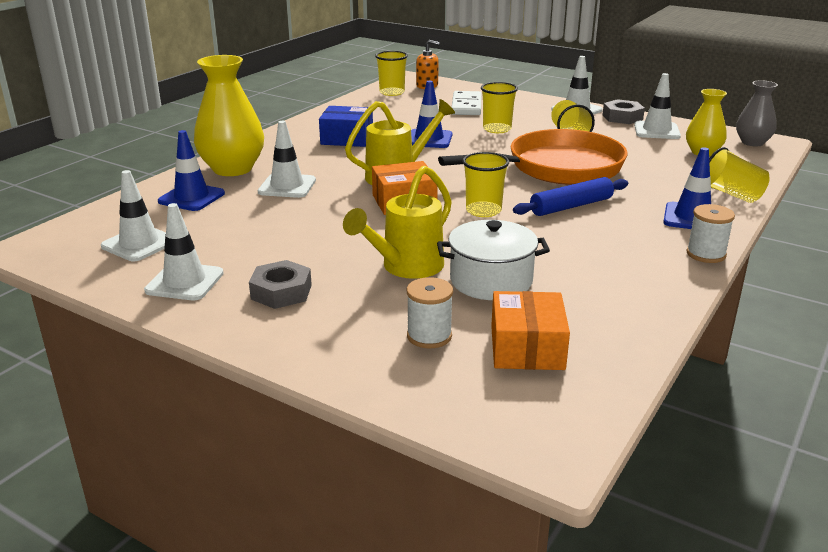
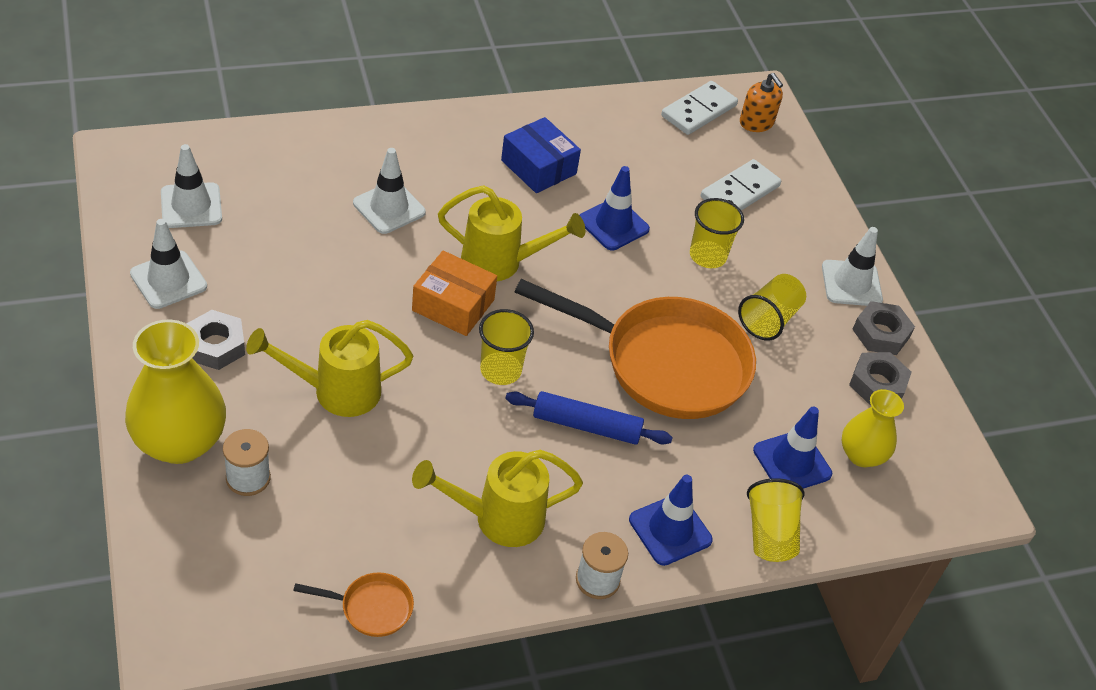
camera: 35 degrees right, 20 degrees up
(191, 197) = (297, 168): blue traffic cone -> blue traffic cone (792, 462)
(232, 169) = (378, 146): yellow vase -> yellow vase (179, 442)
(392, 92) = (699, 111): yellow cup -> white domino
(491, 281) = (375, 459): white pot -> none
(527, 348) = (294, 548): orange box -> none
(608, 263) = (497, 518): none -> yellow watering can
(629, 342) = (371, 608): none -> orange pan
(656, 131) = (877, 384): white traffic cone -> grey nut
(752, 142) = (951, 483): grey vase -> none

